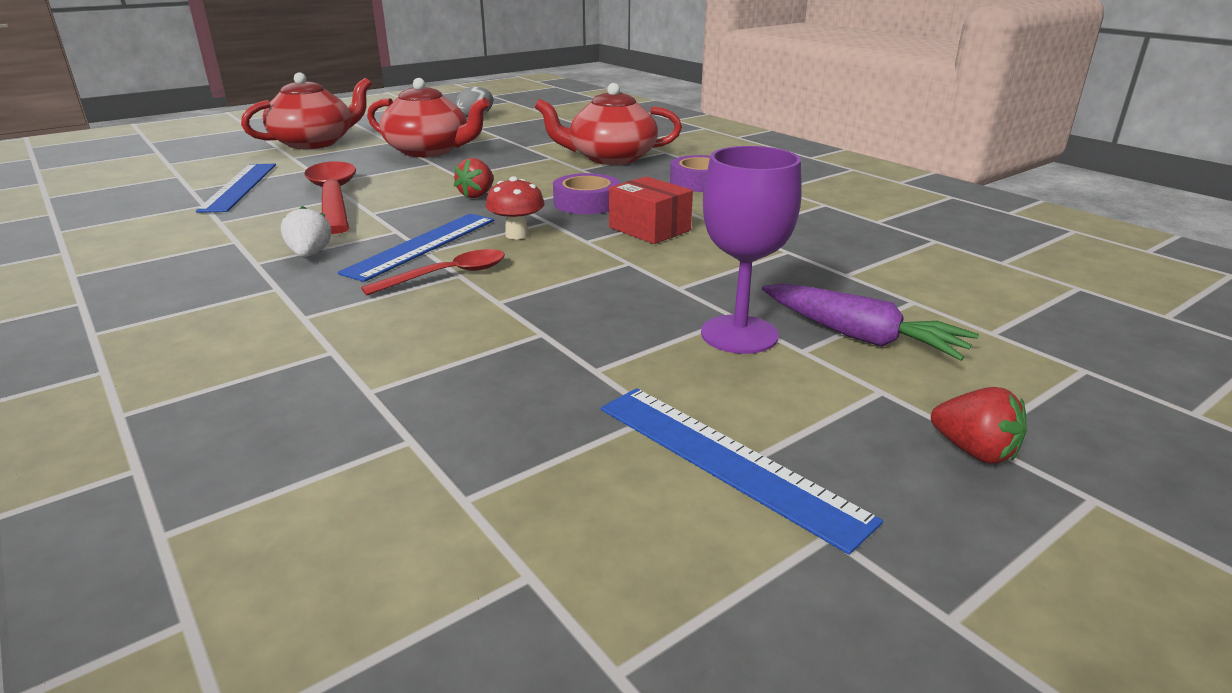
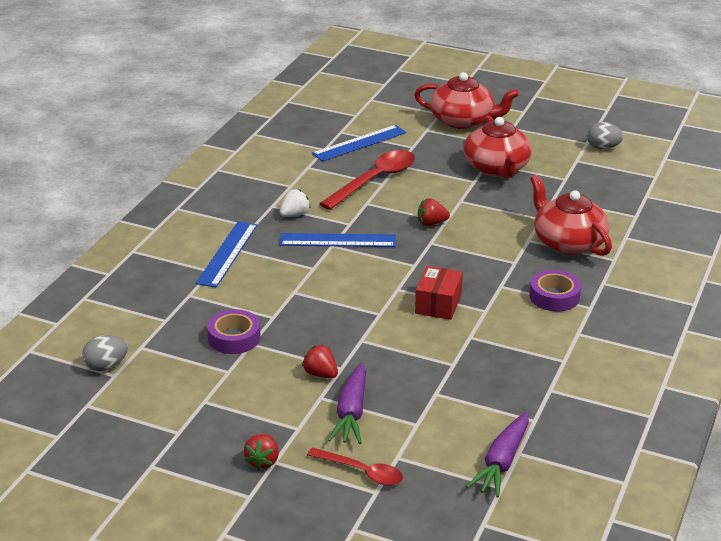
camera: 60 degrees right, 5 degrees up
(447, 275) = (308, 265): red spoon -> red spoon (361, 472)
(480, 579) = (106, 366): none -> grey egg
(517, 235) = (382, 263): red mushroom -> none
(586, 203) = (460, 266): purple tape -> purple tape (234, 338)
(727, 460) = (207, 398): blue ruler -> blue ruler (227, 254)
(739, 334) = (320, 374): purple goblet -> red strawberry
(1023, 274) = (502, 463): none -> purple carrot

